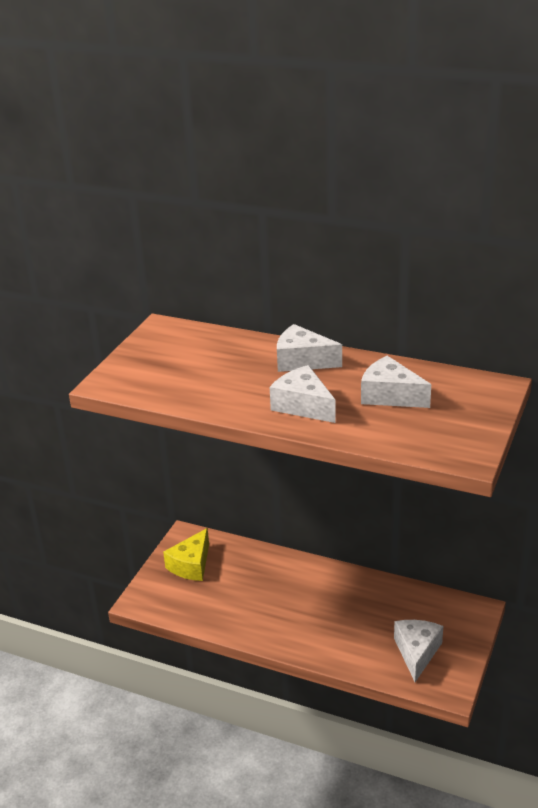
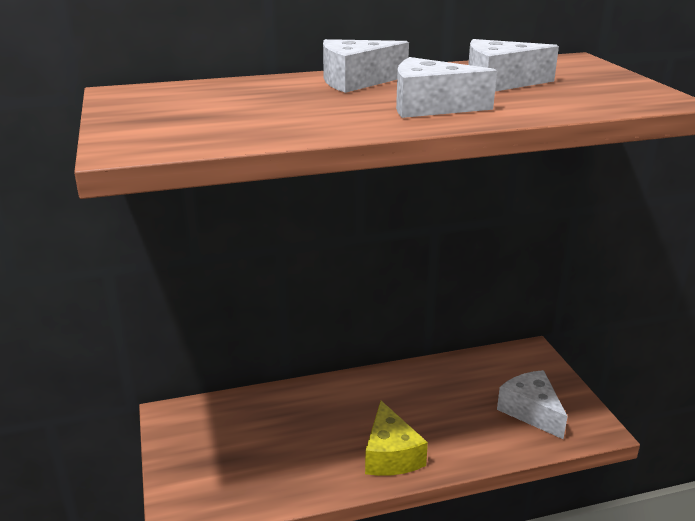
camera: 40 degrees left, 5 degrees down
(191, 565) = (208, 442): yellow cheese -> yellow cheese (390, 455)

